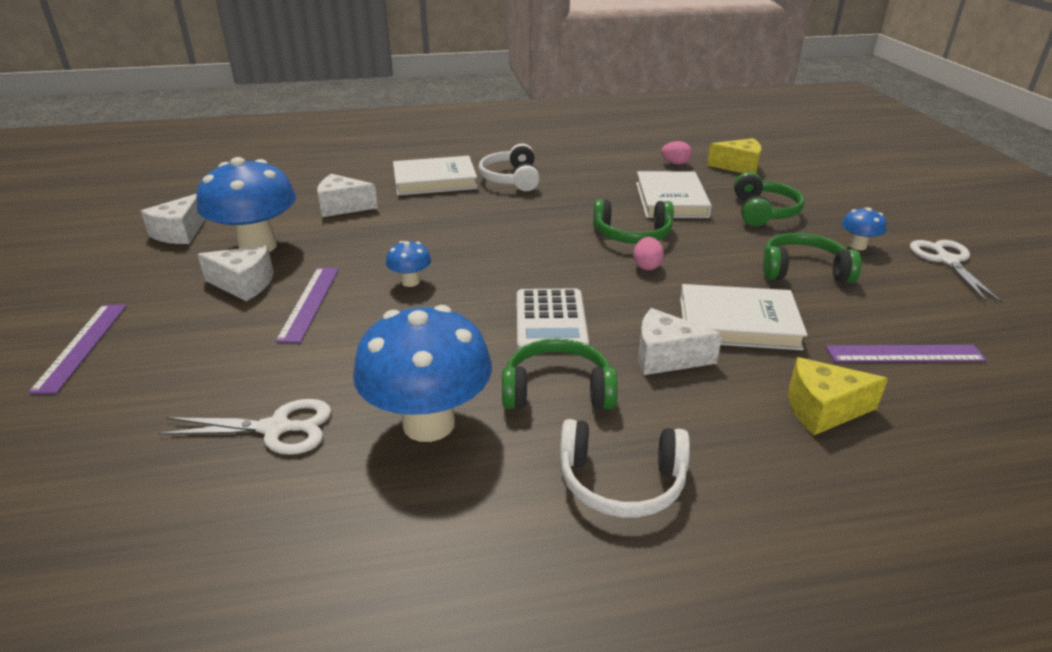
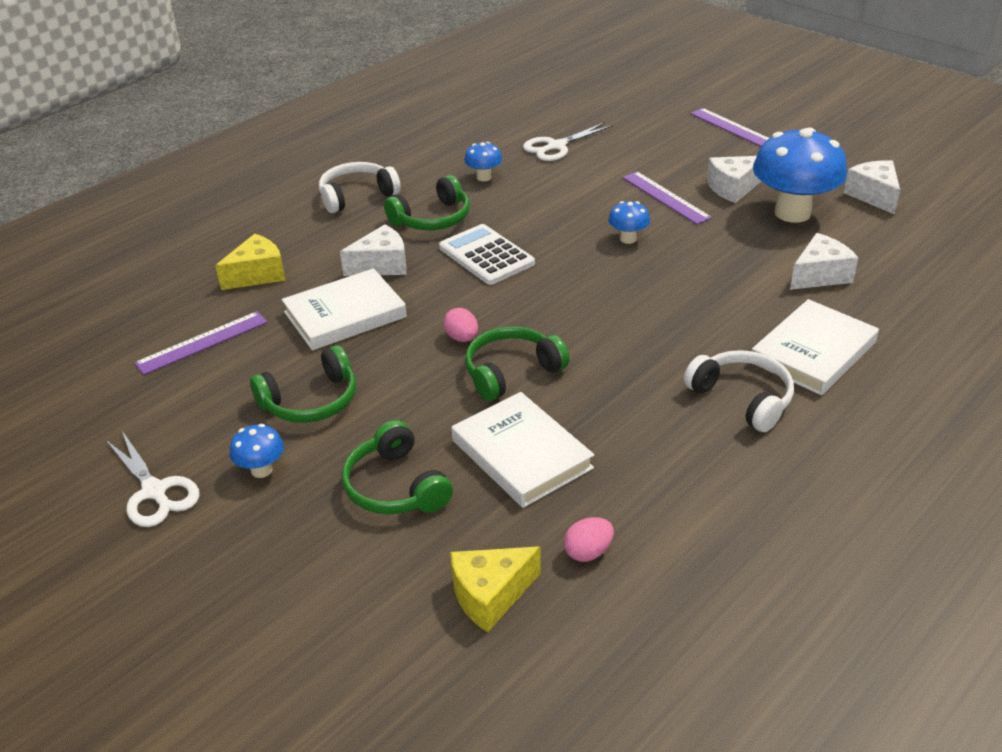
camera: 145 degrees right, 5 degrees up
(429, 423) = (484, 177): blue mushroom -> blue mushroom, size x0.45

